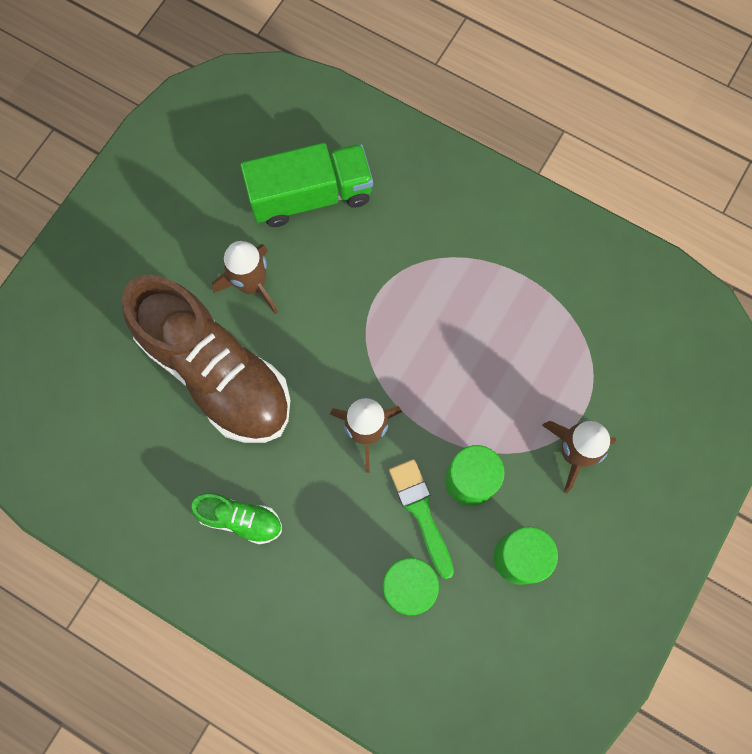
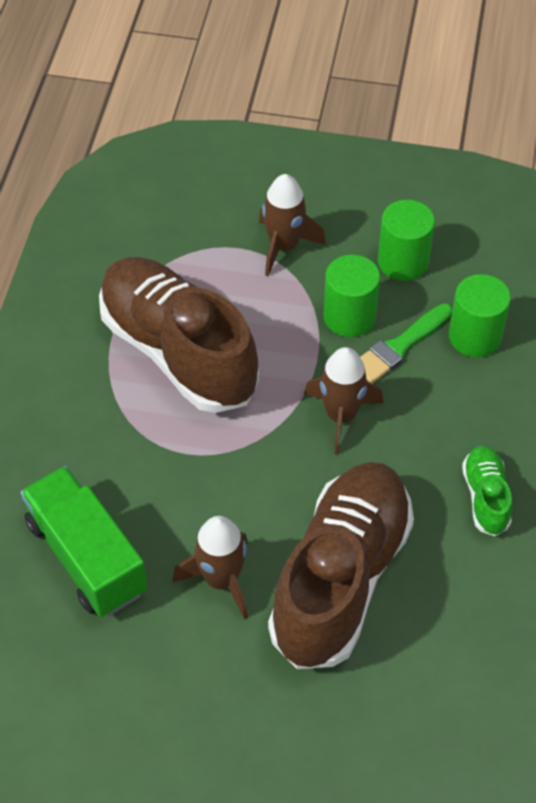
camera: 110 degrees left, 20 degrees down
(481, 320) = (178, 352): none -> brown shoe

